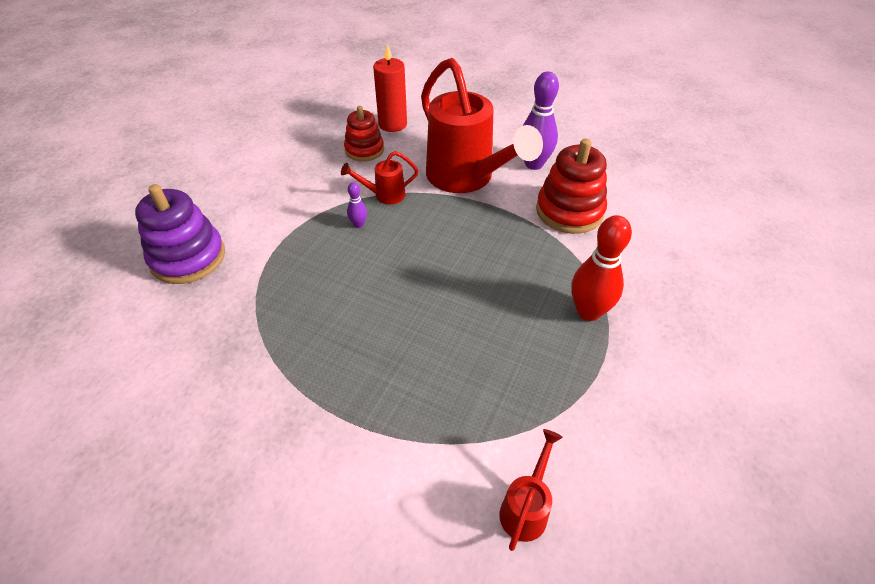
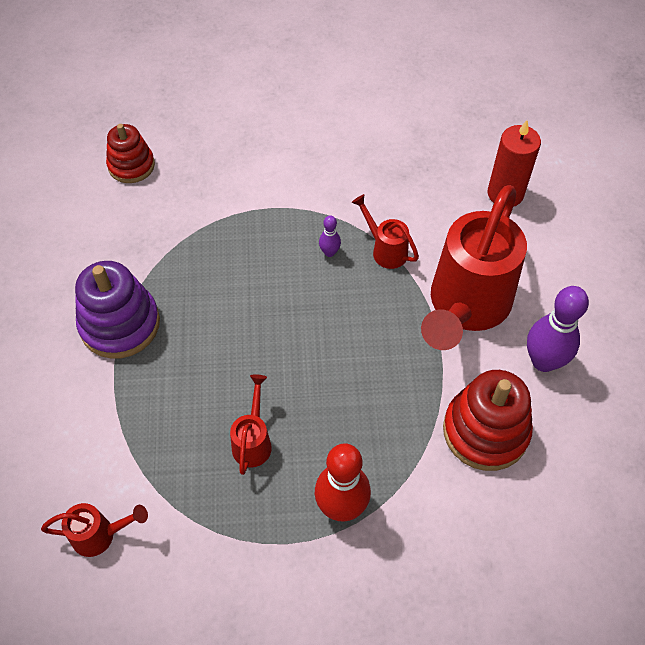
camera: 60 degrees right, 10 degrees up
(188, 257) = (207, 158): purple stacking toy -> purple stacking toy (120, 324)
(364, 150) = (441, 194): red stacking toy -> red stacking toy (131, 166)
(497, 343) = (253, 440): none -> red watering can

